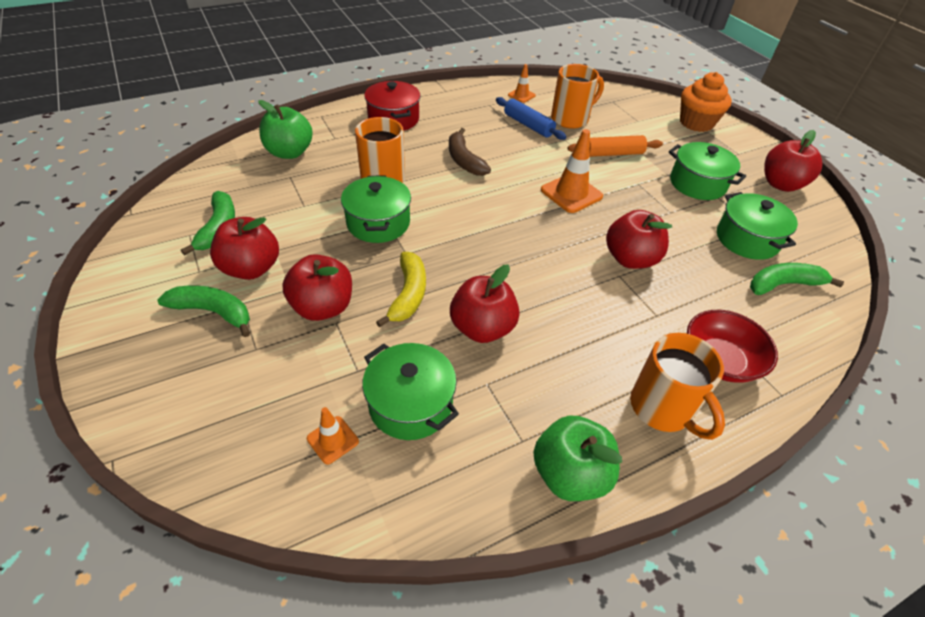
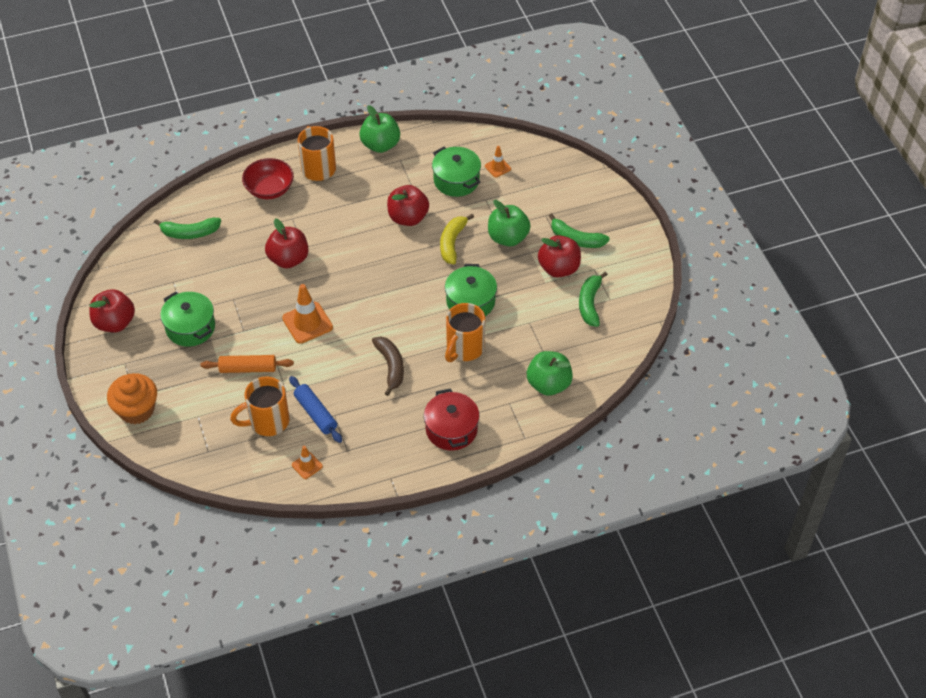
camera: 170 degrees left, 5 degrees up
(323, 307) = (508, 238): red apple -> green apple
(747, 239) = (188, 270): green pot -> none

